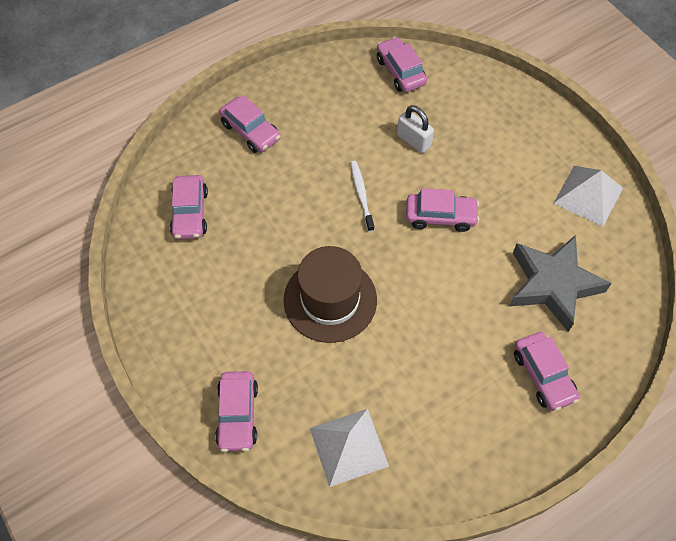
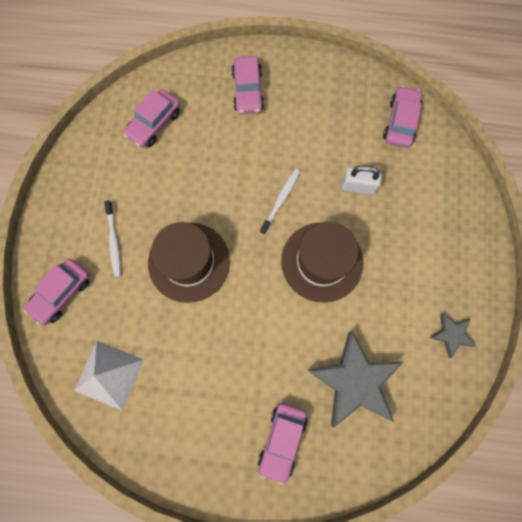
camera: 40 degrees right, 15 degrees up
(246, 334) = (114, 242): none -> white toothbrush
(413, 140) = (358, 186): white padlock -> white padlock turned 75 degrees counterclockwise
(440, 216) = (322, 262): pink car -> brown hat
(588, 195) = (451, 335): white pyramid -> grey star

